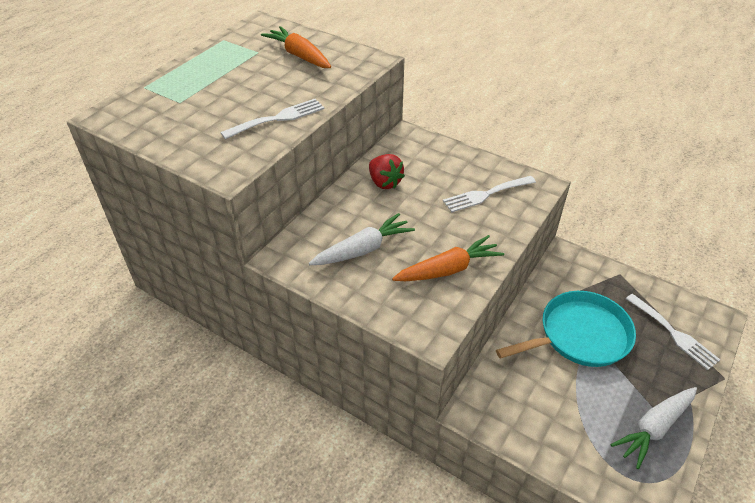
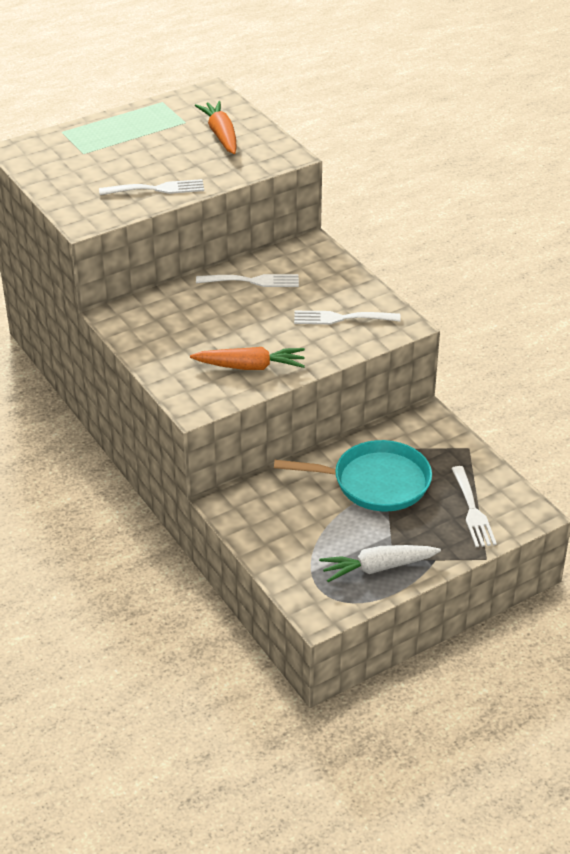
camera: 25 degrees right, 5 degrees down
(363, 249) = (188, 330): white carrot -> none
(384, 182) = (253, 281): red strawberry -> white fork

